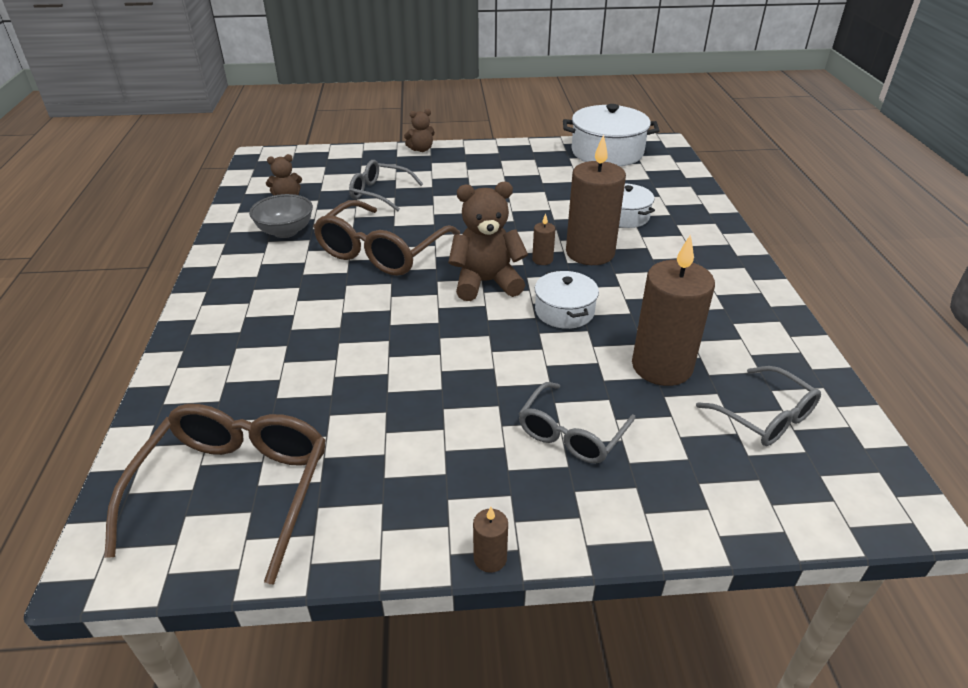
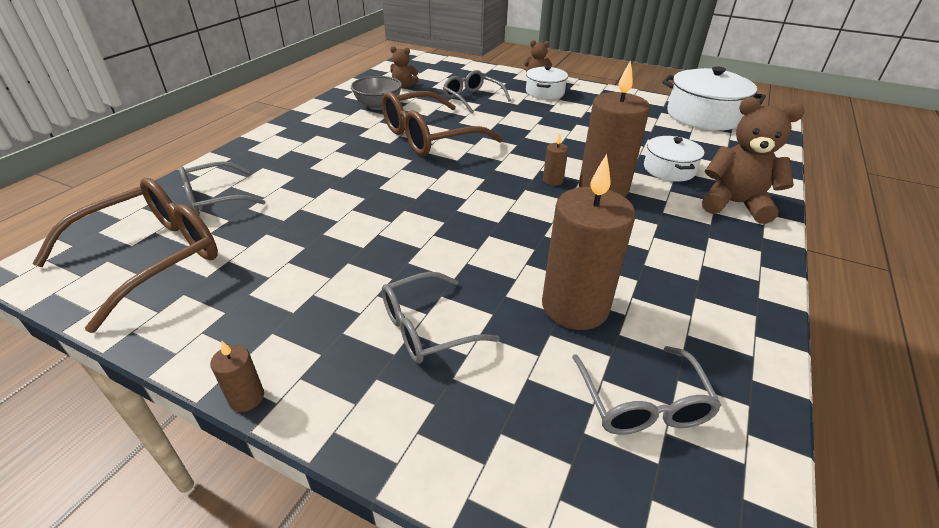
camera: 30 degrees right, 0 degrees up
(224, 402) = (214, 199): none -> grey glasses
(486, 282) = (485, 182): brown teddy bear -> brown teddy bear (734, 204)
(564, 311) = (529, 226): white pot -> white pot (545, 92)

